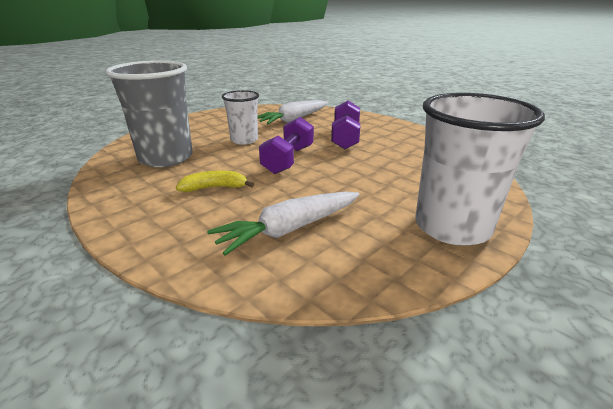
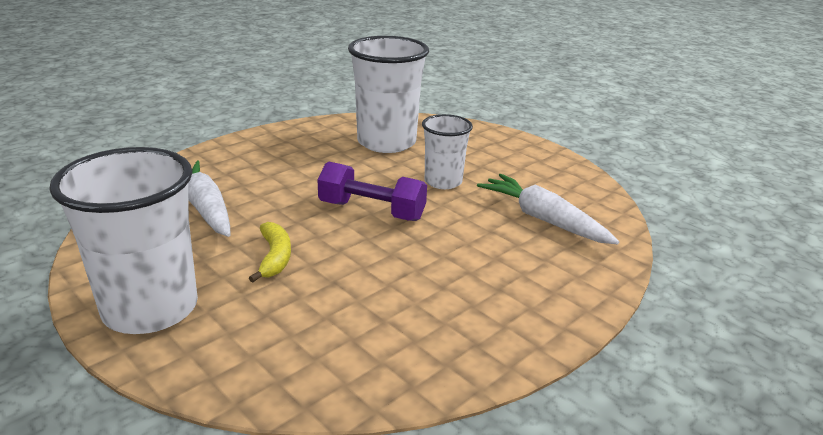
camera: 90 degrees right, 0 degrees up
(166, 158) = (386, 142): grey cup -> white cup
(215, 188) = (304, 170): yellow banana -> yellow banana (274, 257)
(345, 138) = (457, 262): purple dumbbell -> none

